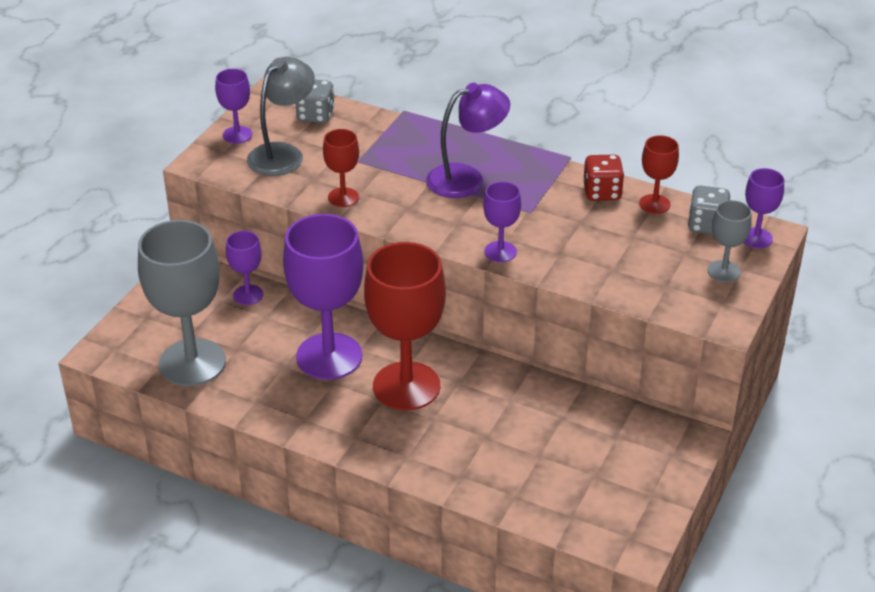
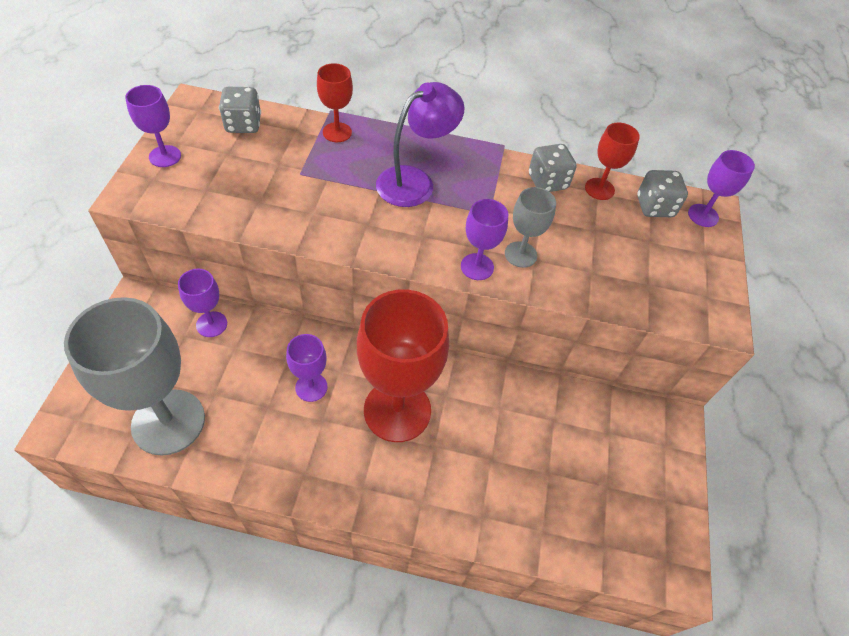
camera: 20 degrees left, 15 degrees up
(283, 154) = (219, 174): grey lamp -> none
(329, 356) = (311, 387): purple goblet -> purple goblet, size x0.48
(343, 197) = (296, 220): red goblet -> red goblet (337, 132)
(602, 192) = (547, 182): red dice -> grey dice
(724, 271) = (692, 258): grey goblet -> grey goblet (520, 254)

